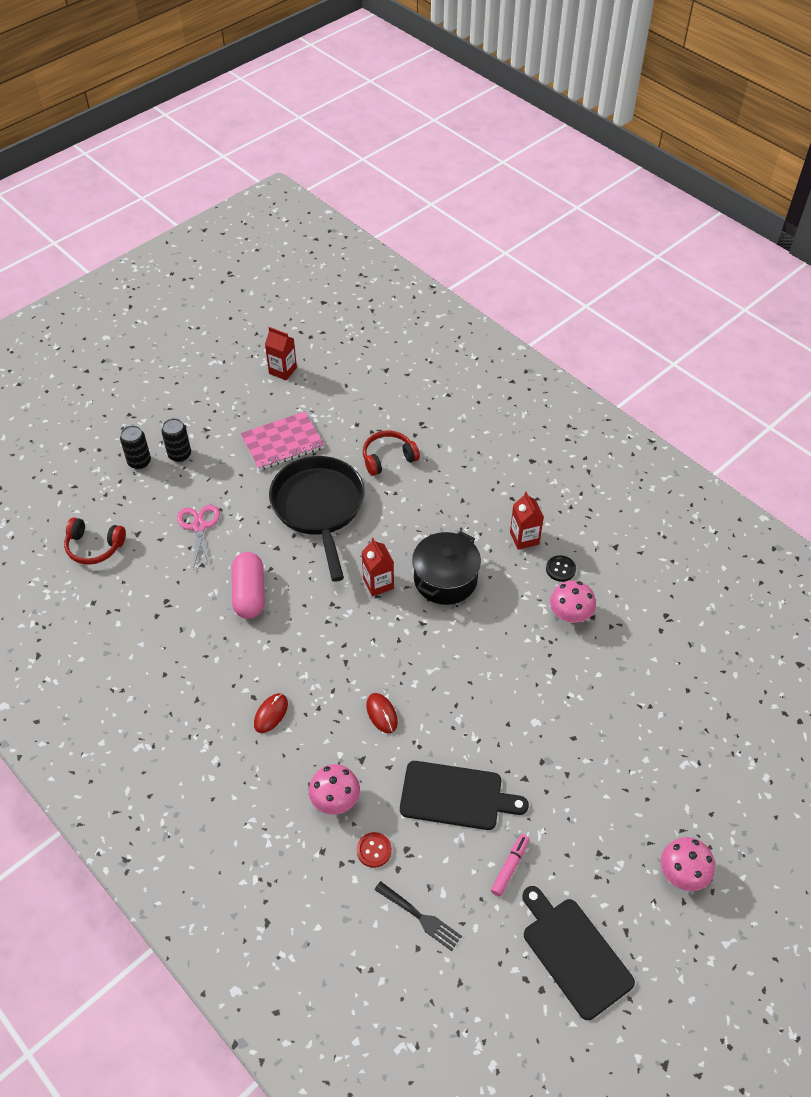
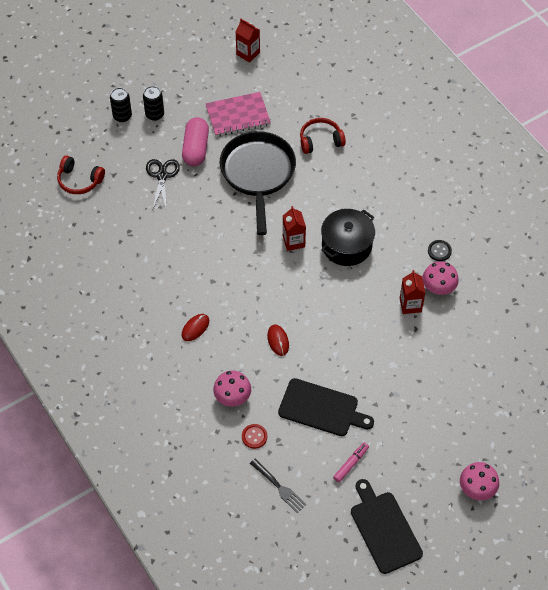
camera: 10 degrees right, 5 degrees up
(199, 526) = (162, 175): pink scissors -> black scissors
(249, 593) = (193, 235): pink capsule -> pink capsule (196, 149)
(524, 538) = (416, 222): red carton -> red carton (410, 305)

